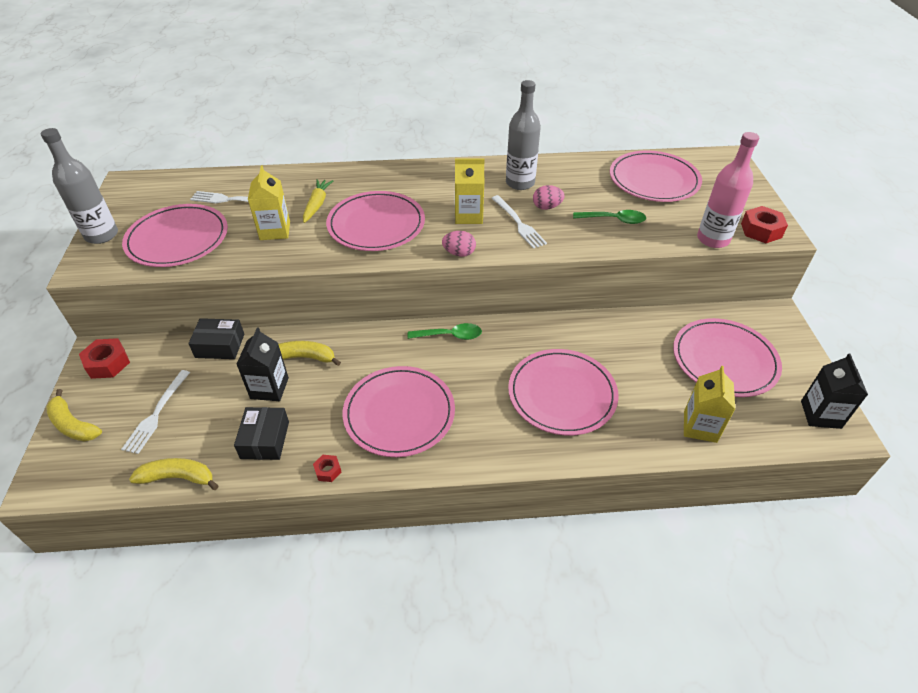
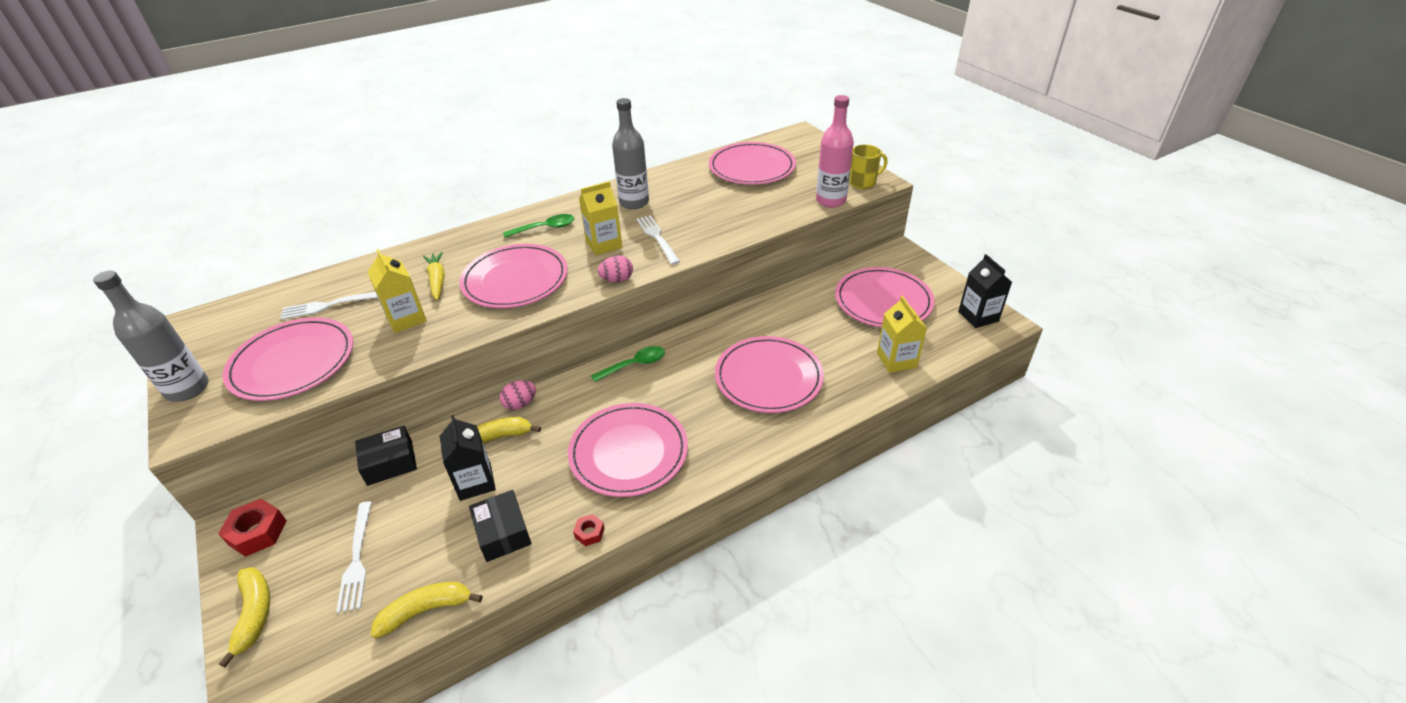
camera: 25 degrees left, 5 degrees down
(73, 425) = (254, 614): yellow banana -> yellow banana turned 120 degrees counterclockwise
(519, 224) = (657, 237): white fork -> white fork turned 150 degrees counterclockwise
(547, 207) = (673, 216): pink egg -> pink egg (520, 404)
(614, 220) = (739, 209): green spoon -> green spoon (545, 228)
(761, 230) = (863, 183): red nut -> yellow mug

